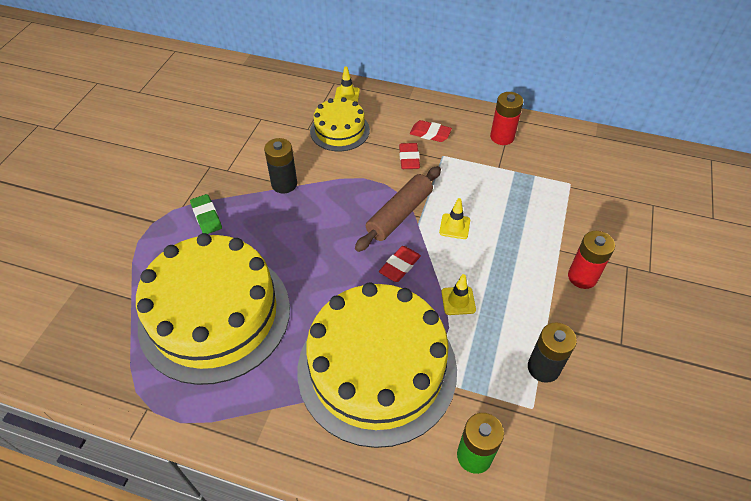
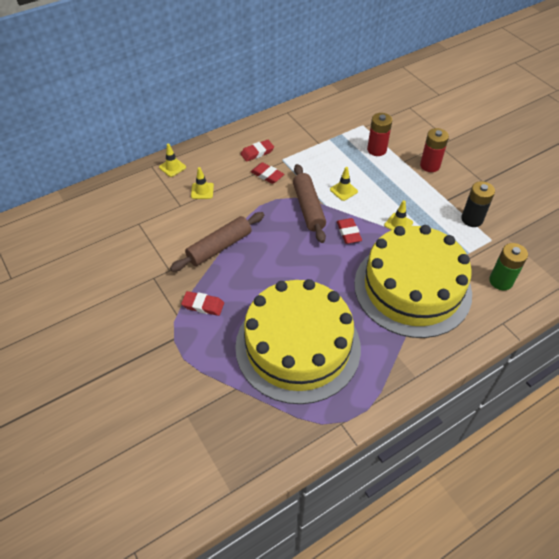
camera: 50 degrees left, 0 degrees up
(206, 216) = (203, 305): green eraser -> red eraser
(284, 184) = (219, 247): black battery -> brown rolling pin
(339, 130) = (202, 191): yellow cake -> yellow traffic cone
(502, 137) = (297, 126): red battery -> red battery (376, 150)

